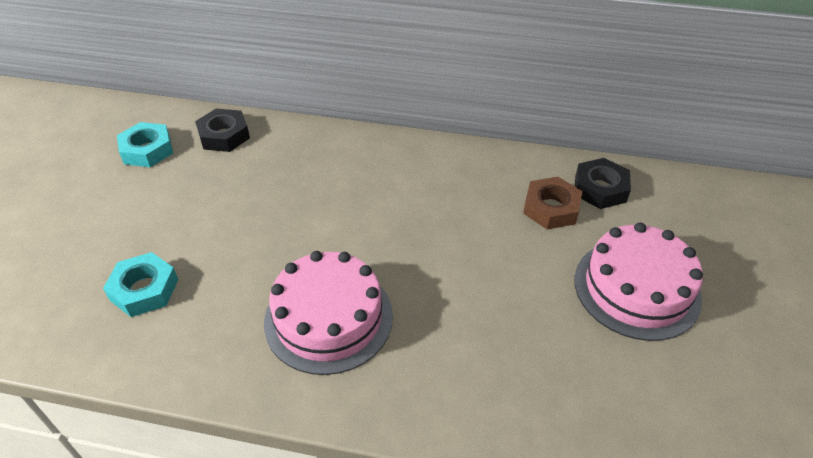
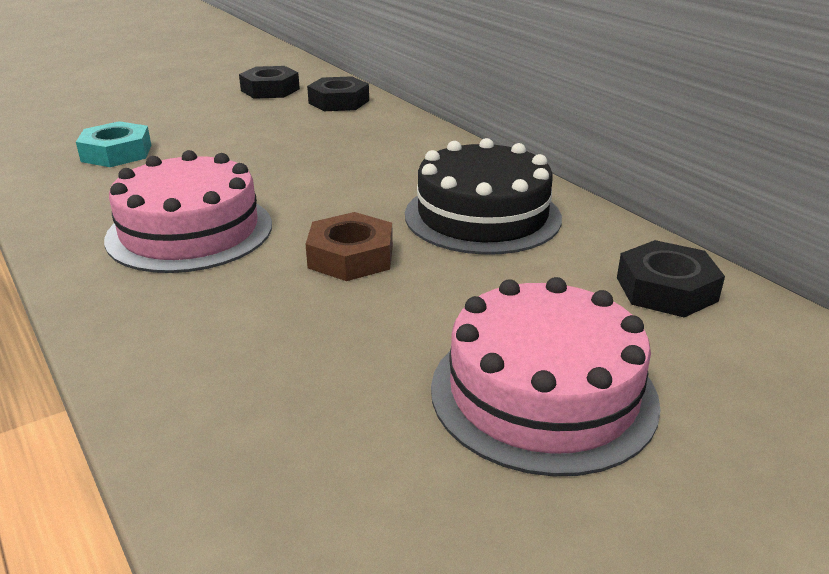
camera: 45 degrees right, 15 degrees down
(147, 150) = (270, 90): turquoise nut -> black nut
(463, 191) = (482, 216): none -> black cake
(551, 208) = (562, 273): brown nut -> brown nut (351, 257)

